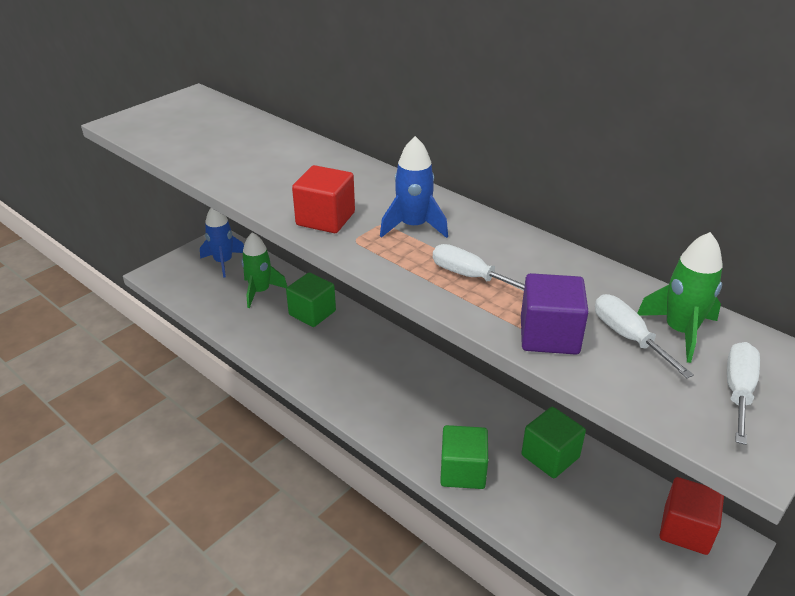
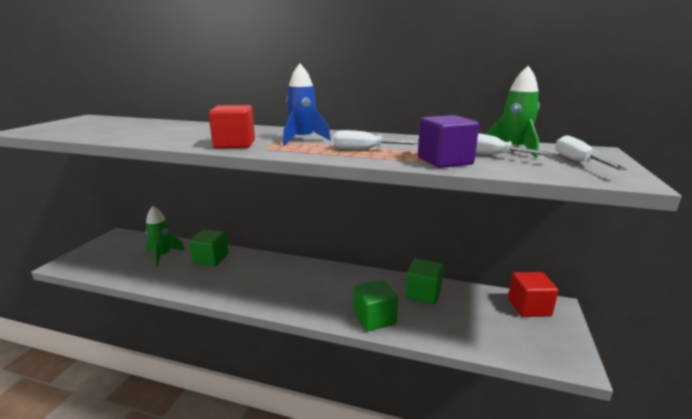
camera: 25 degrees left, 15 degrees down
(223, 262) = (124, 246): blue rocket -> none

